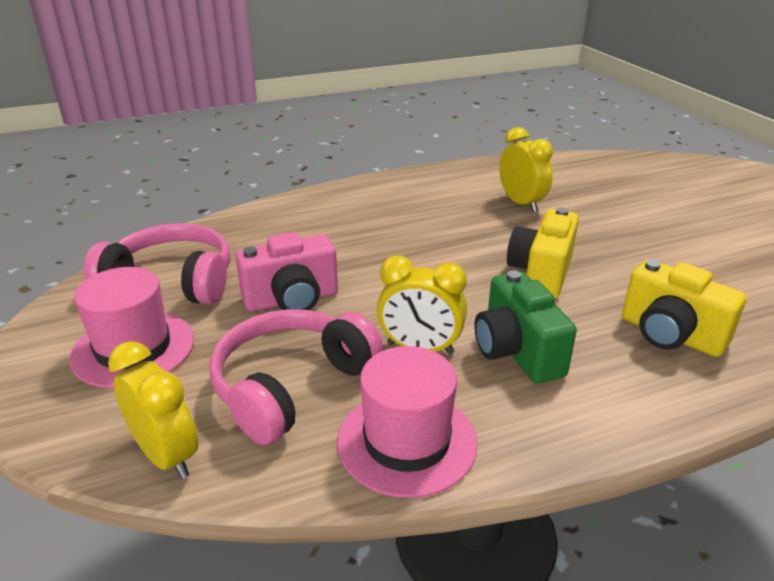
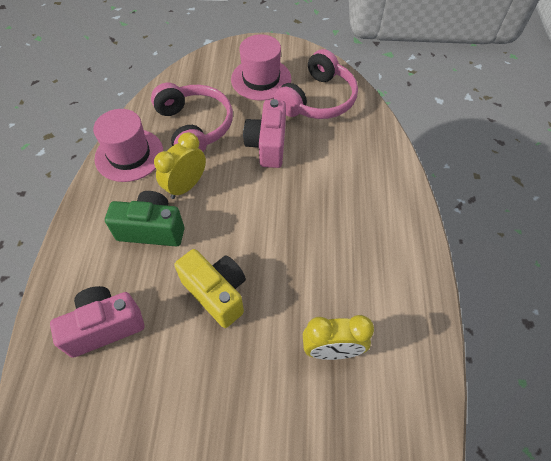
camera: 115 degrees right, 25 degrees up
(166, 456) = (180, 81): yellow clock -> none
(670, 335) = (105, 326): yellow camera -> pink camera

